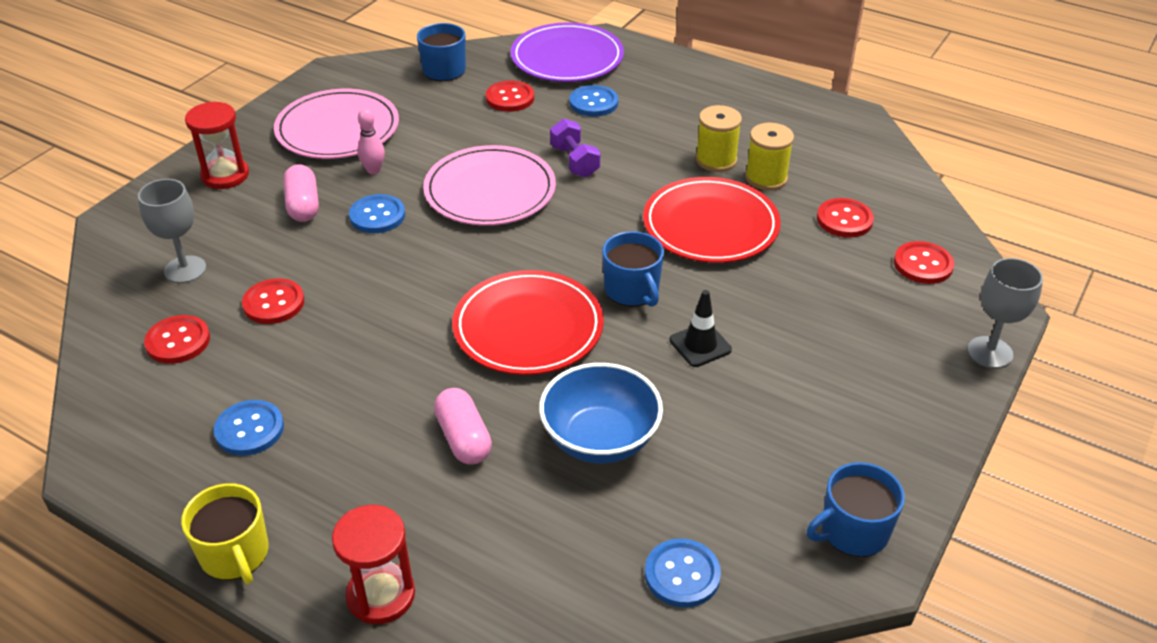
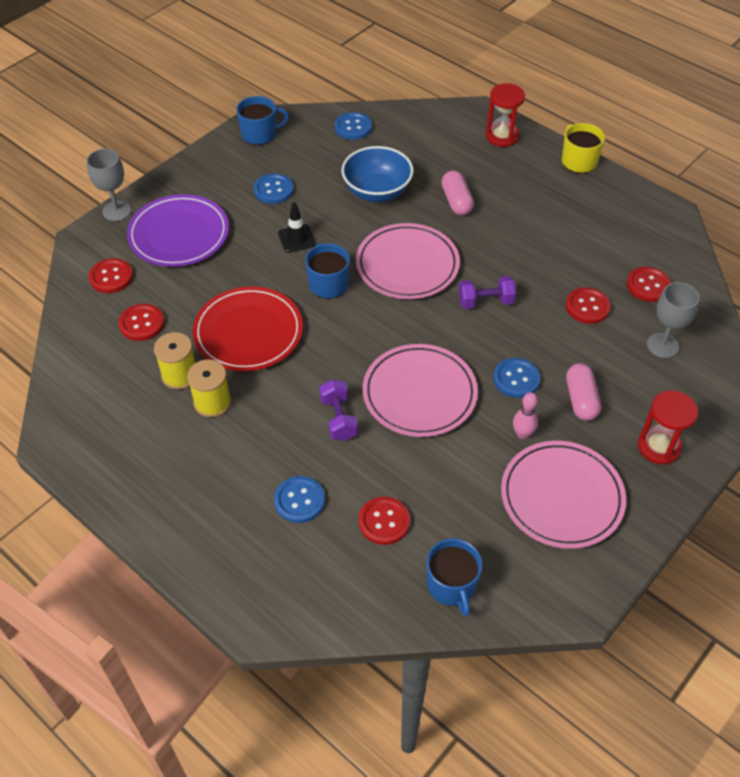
camera: 170 degrees left, 10 degrees up
(249, 429) = (585, 221): blue button -> blue button (273, 190)
(414, 293) = (485, 302): none -> purple dumbbell
(528, 328) = (407, 265): red plate -> pink plate
(567, 58) = (308, 586): purple plate -> purple plate (179, 234)

